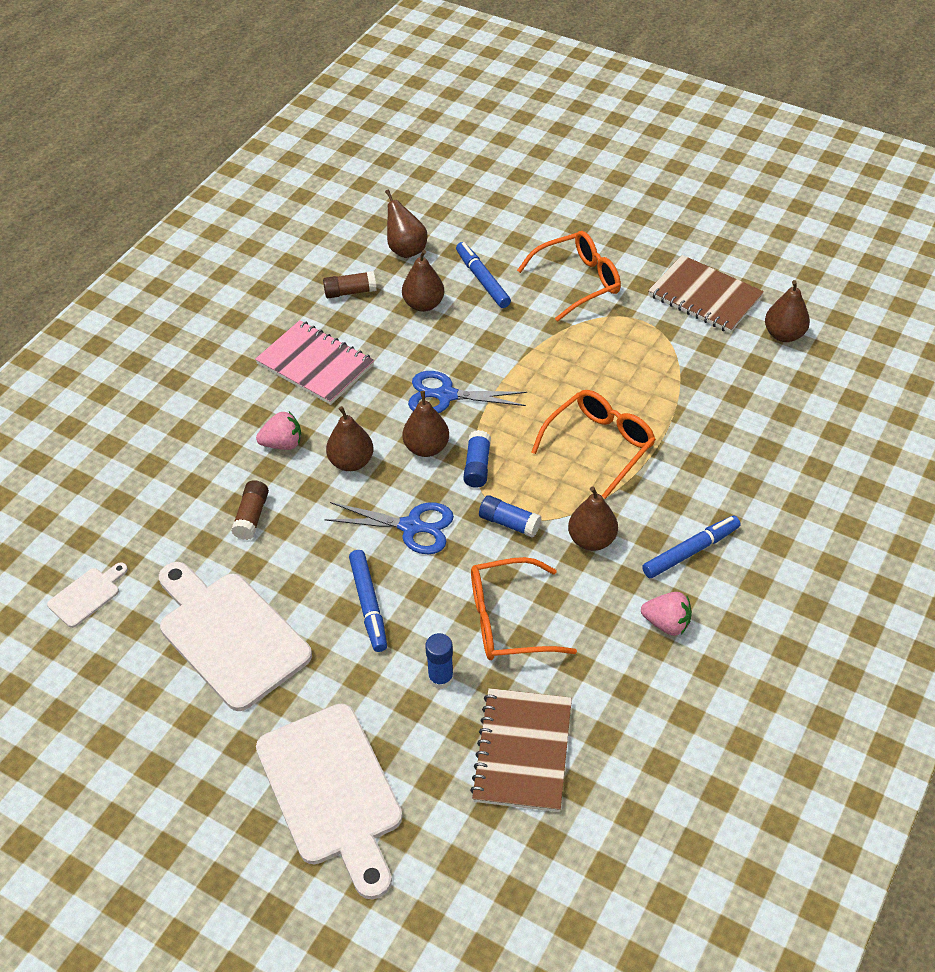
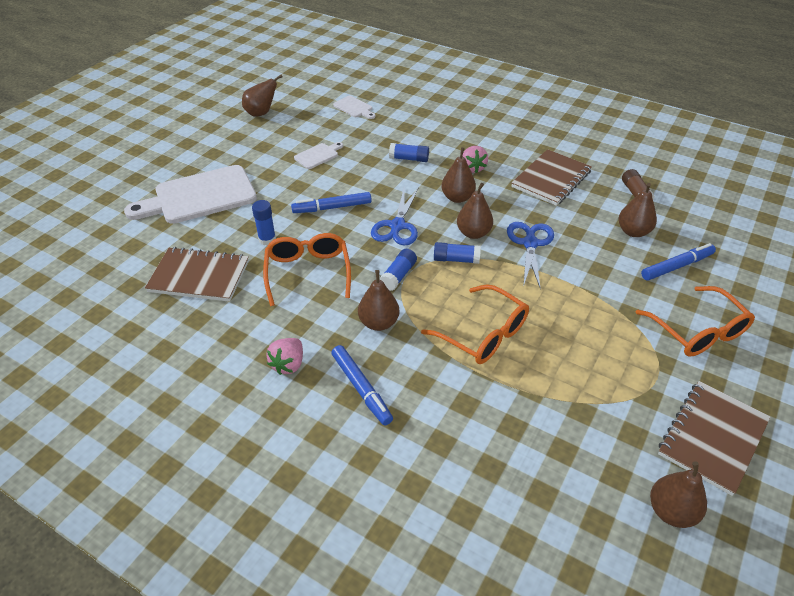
camera: 90 degrees right, 5 degrees down
(229, 635) = (318, 155): white cutting board -> white cutting board, size x0.45
(252, 516) = (409, 159): brown glue stick -> blue glue stick
(315, 365) = (551, 179): pink notebook -> brown notebook
(406, 249) = (698, 222): brown pear -> brown pear (261, 113)

